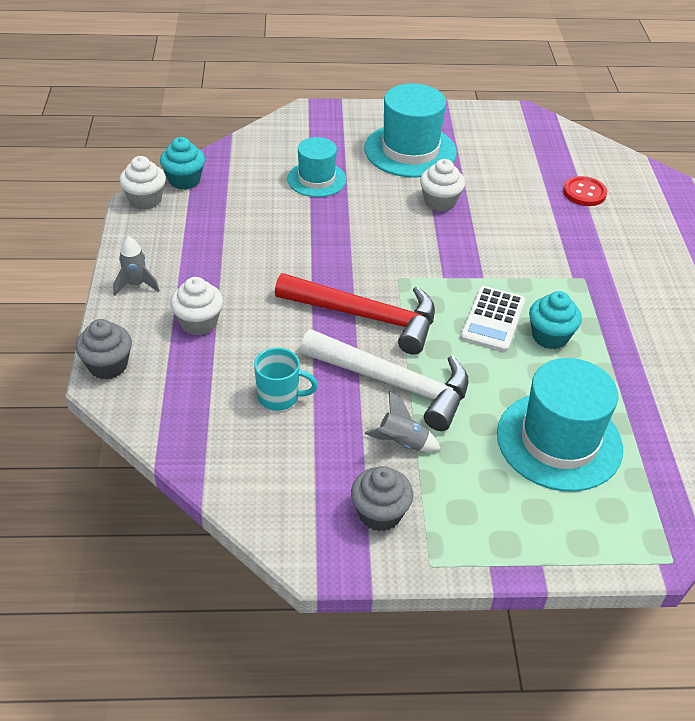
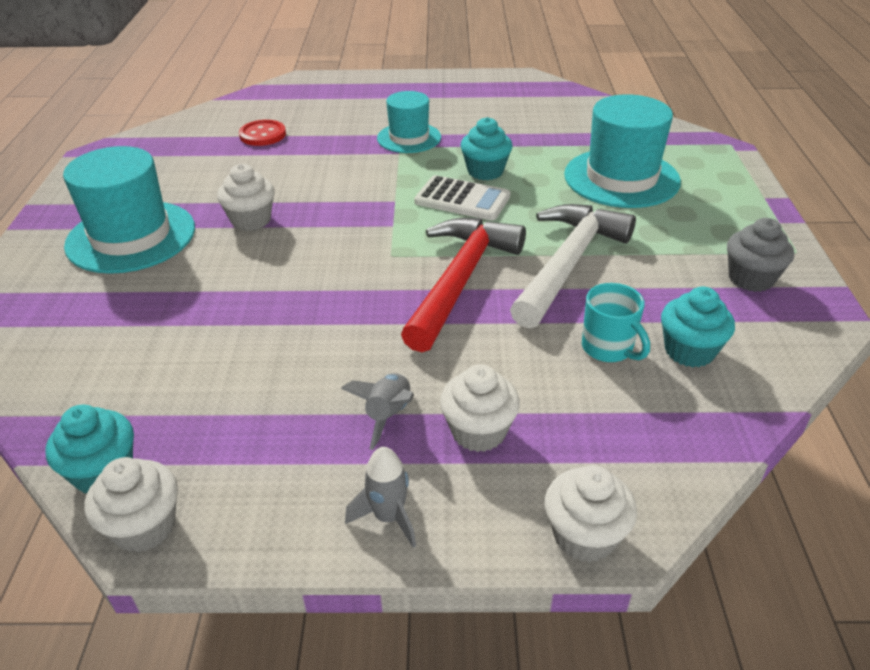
camera: 85 degrees left, 5 degrees down
(108, 365) = (584, 535): grey cupcake -> white cupcake
(275, 447) = (689, 351): none -> turquoise cupcake
(279, 397) = (608, 348): turquoise mug -> turquoise mug turned 135 degrees clockwise
(316, 179) = (164, 318): turquoise hat -> turquoise hat (409, 138)
(402, 443) = (652, 262): grey rocket -> grey rocket (388, 415)

